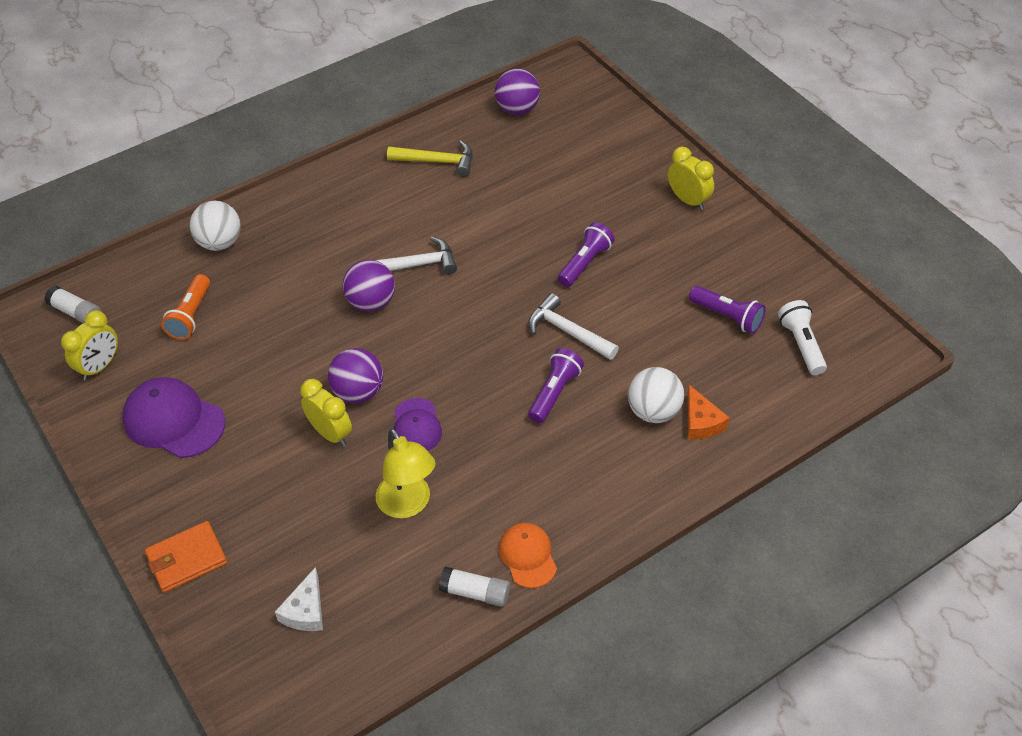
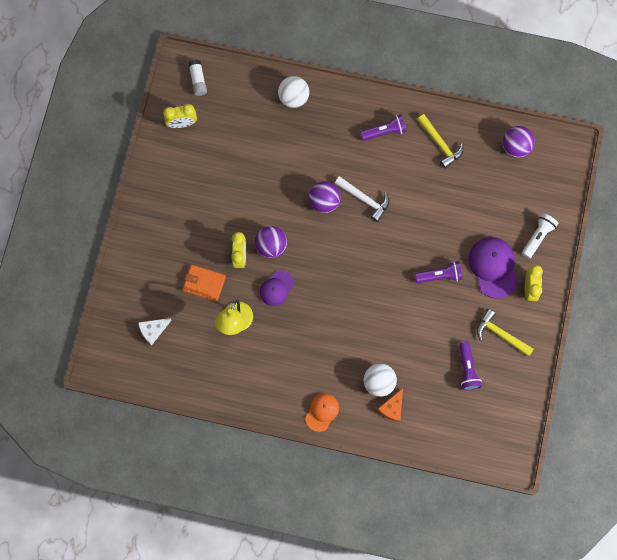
camera: 45 degrees right, 25 degrees up
(174, 420) = (186, 185): purple cap -> purple cap (493, 267)
(187, 559) = (132, 261): orange wallet -> orange wallet (204, 283)
(191, 315) = (243, 131): orange flashlight -> none
(475, 593) = (220, 388): white glue stick -> none
(528, 556) = (256, 394): orange cap -> orange cap (322, 412)
(554, 393) = (349, 330): purple flashlight -> purple flashlight (384, 131)
(568, 332) = (390, 305): white hammer -> none
(716, 259) = (501, 334): none -> yellow hammer
(801, 345) = (481, 417): white flashlight -> white flashlight (538, 237)

